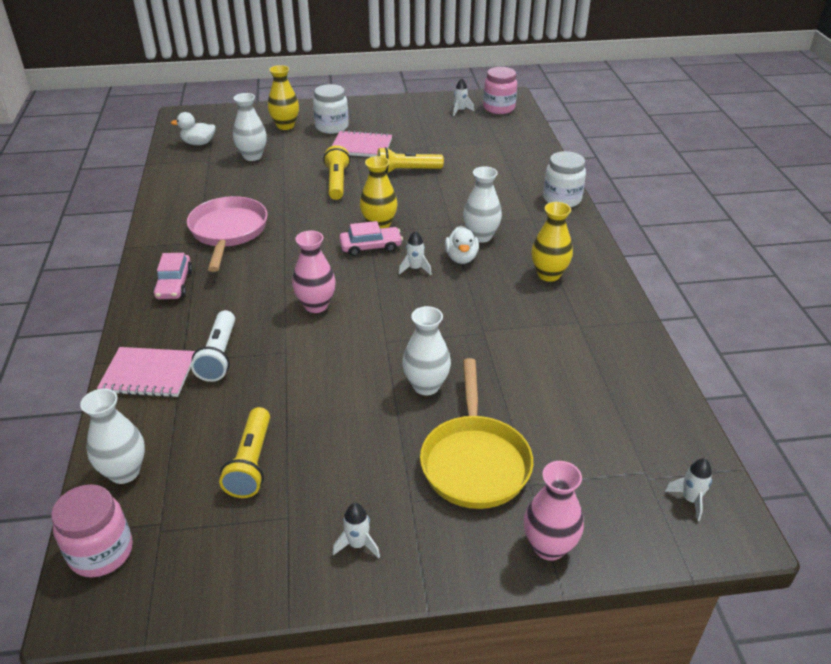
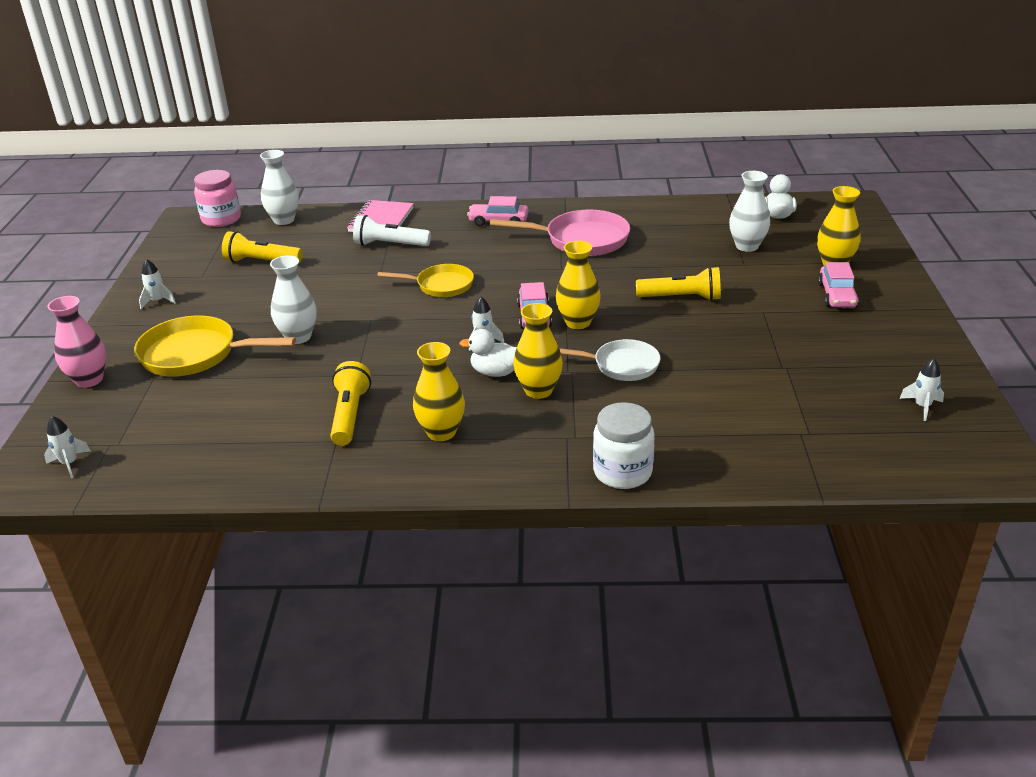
camera: 100 degrees right, 5 degrees down
(316, 305) = (440, 285): pink vase -> yellow pan
(332, 127) = (836, 295): white jar -> pink car
(361, 146) = (780, 316): pink notebook -> none
(406, 171) = (711, 346): yellow flashlight -> yellow flashlight (350, 415)
(438, 204) = (621, 365): none -> white pan
(481, 236) = (538, 390): white vase -> yellow vase
(499, 108) = (945, 449): pink jar -> none

